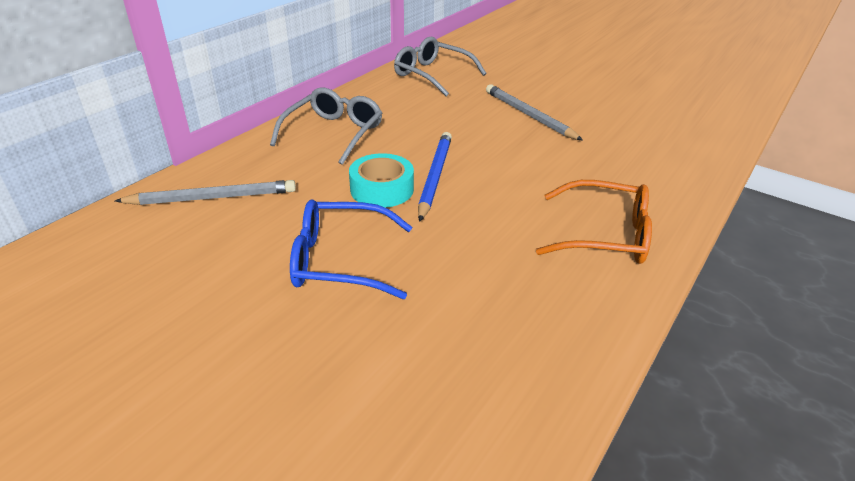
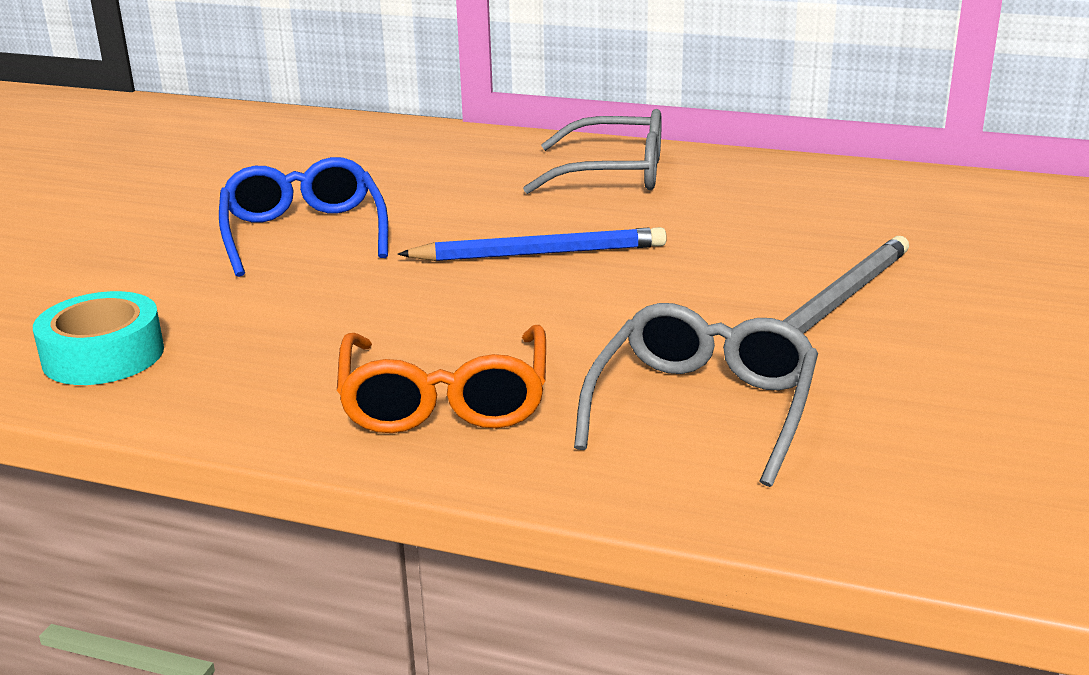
camera: 75 degrees right, 10 degrees down
(212, 198) = (402, 150): grey pencil -> none
(382, 189) = (480, 227): turquoise tape -> turquoise tape (103, 355)
(432, 75) = (914, 199): grey glasses -> grey glasses (703, 407)

